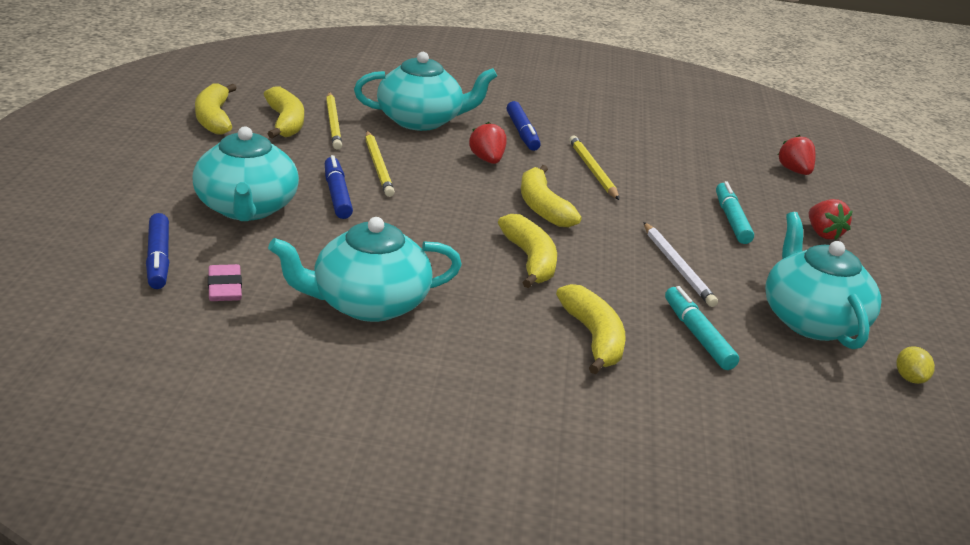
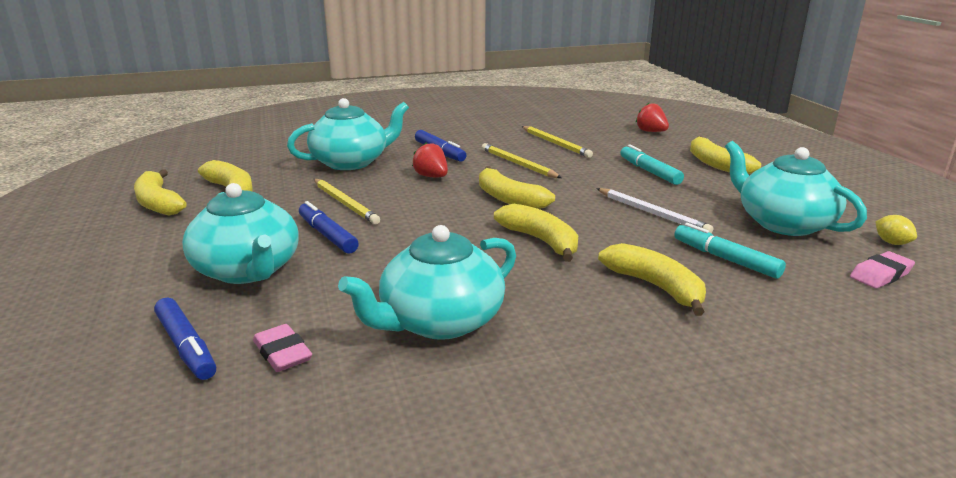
camera: 20 degrees left, 5 degrees down
(333, 123) = (277, 181): yellow pencil -> yellow pencil (556, 144)
(823, 234) = (716, 164): red strawberry -> yellow banana
(846, 403) = (880, 275): none -> pink eraser

